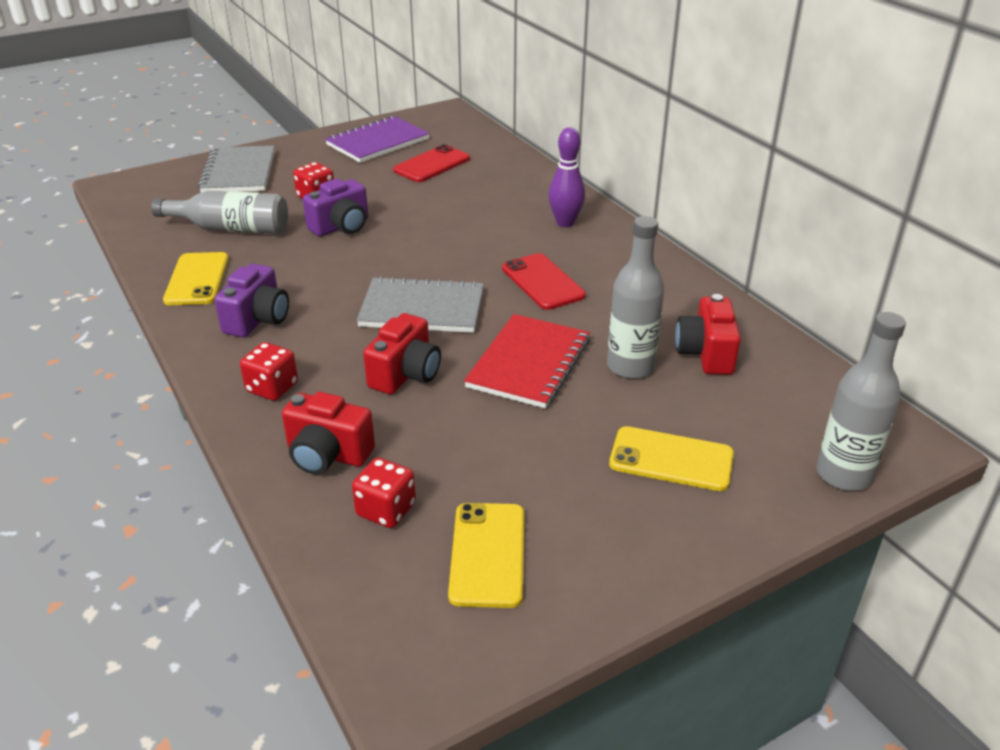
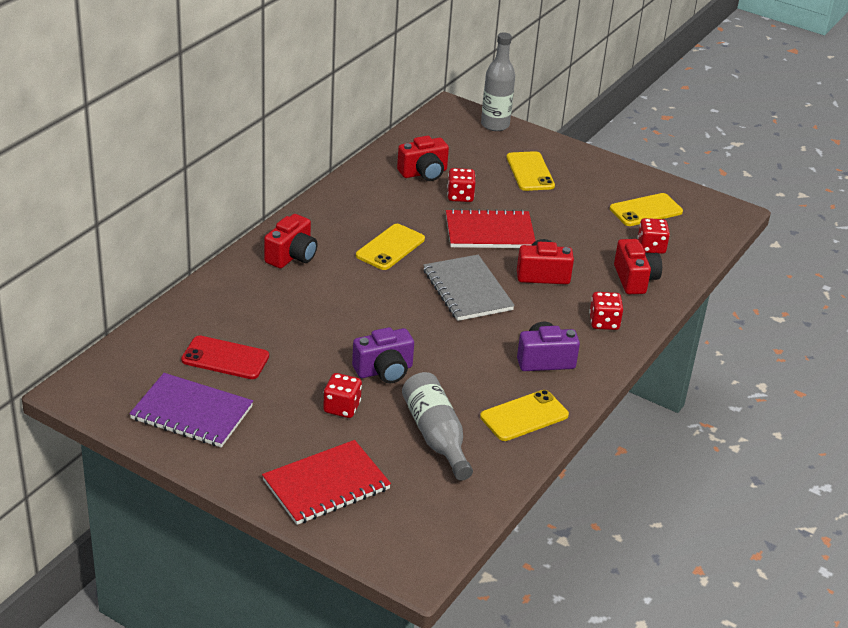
camera: 120 degrees left, 0 degrees up
(239, 172) = (326, 485): grey notebook -> red notebook
(341, 227) = (384, 371): purple camera -> purple camera turned 135 degrees clockwise
(542, 282) = (390, 247): red phone -> yellow phone
(565, 223) = (292, 256): purple bowling pin -> red camera
(630, 366) = (460, 196): grey bottle -> red dice

